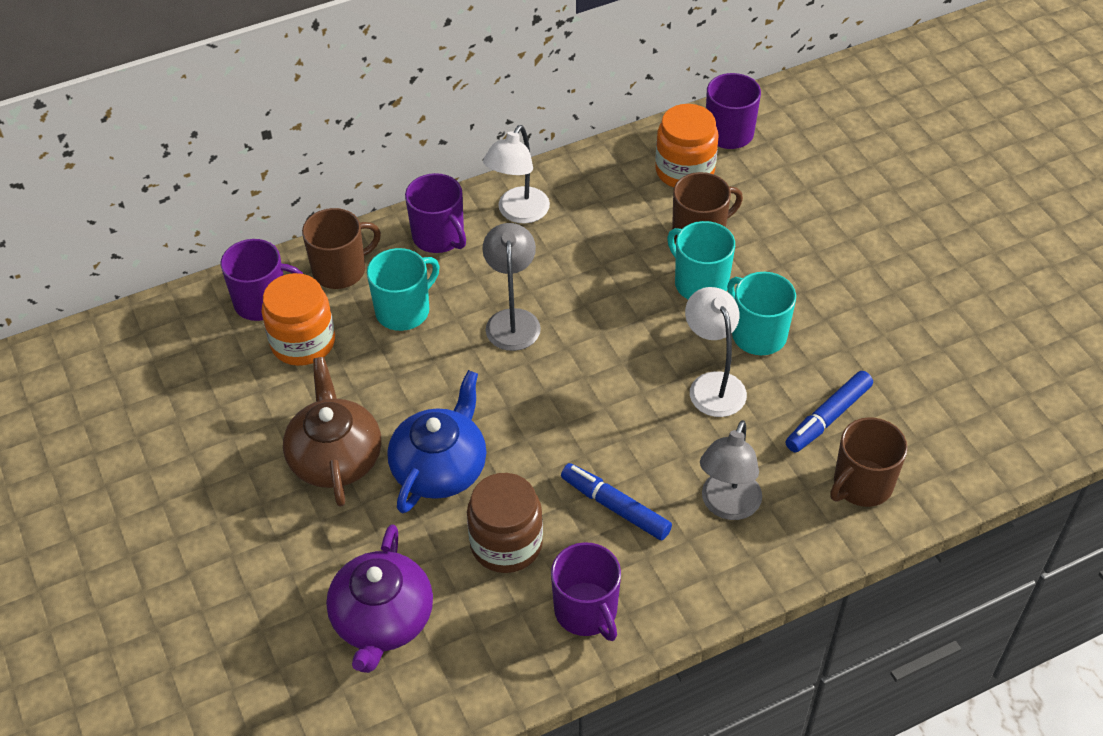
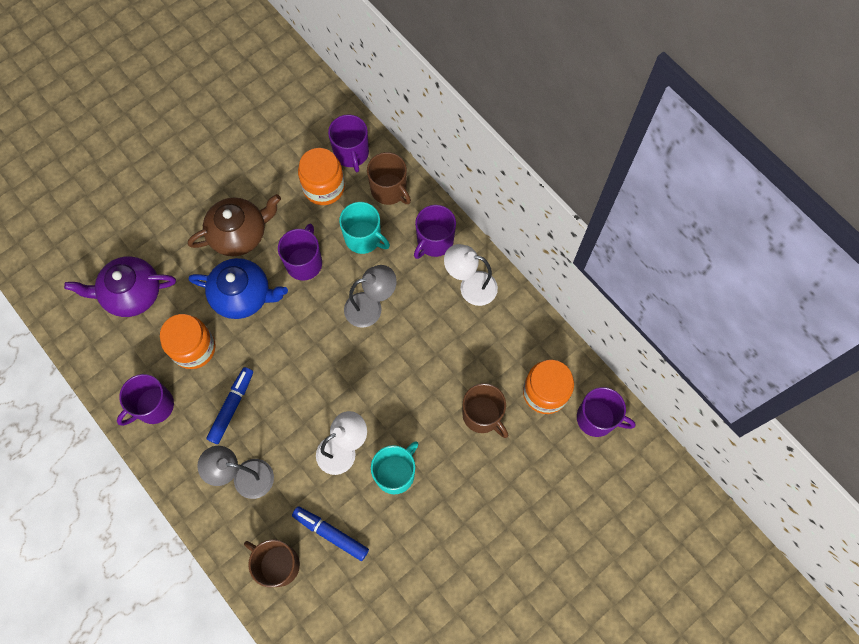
camera: 75 degrees right, 20 degrees up
(415, 384) = (304, 262): none -> purple mug
(506, 544) = (193, 348): brown jar -> orange jar
(700, 283) = (434, 424): turquoise mug -> none

